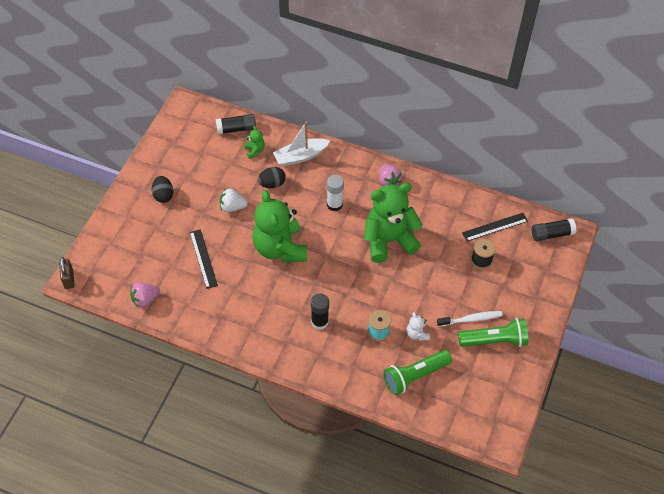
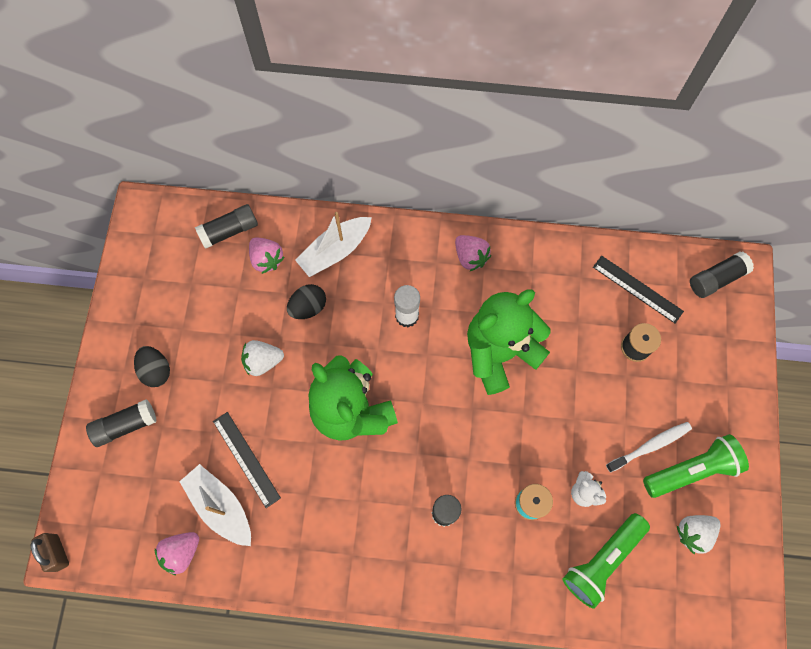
camera: 15 degrees left, 15 degrees up
(134, 221) = (125, 425): none -> black glue stick
(178, 280) = (220, 506): none -> white boat
(254, 150) = (266, 259): green teddy bear -> pink strawberry
(482, 376) = (693, 533): none -> white strawberry
(495, 227) = (637, 289): black ruler -> black ruler turned 75 degrees clockwise

